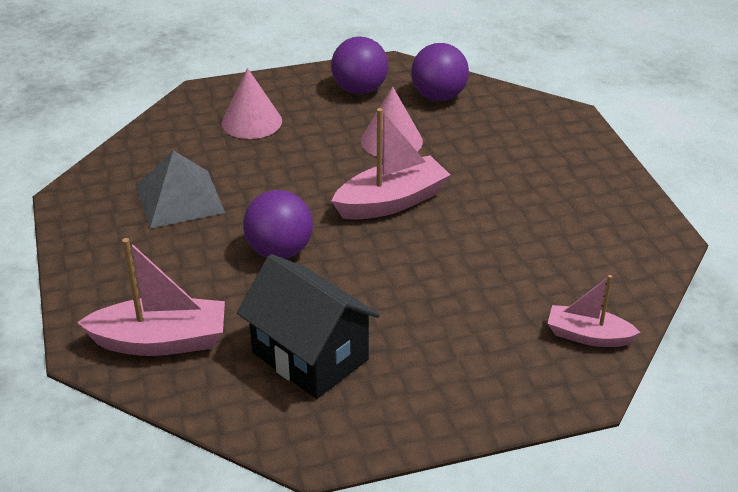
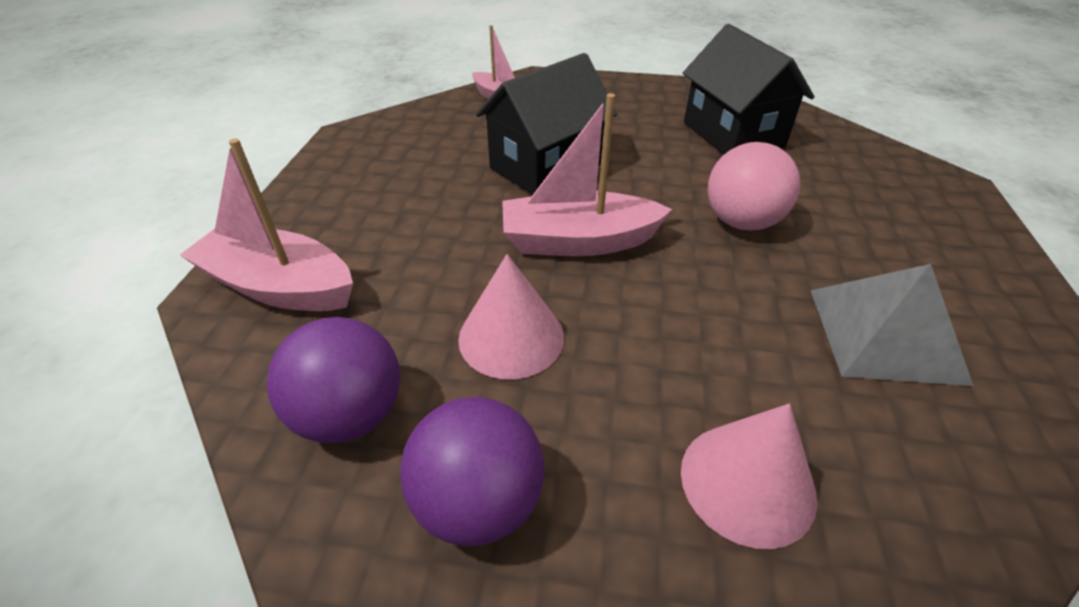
camera: 155 degrees left, 5 degrees up
(161, 341) = (877, 174): pink boat -> pink boat (279, 286)
(279, 251) = (741, 222): purple ball -> pink ball
(464, 258) = (546, 166): none -> black house

